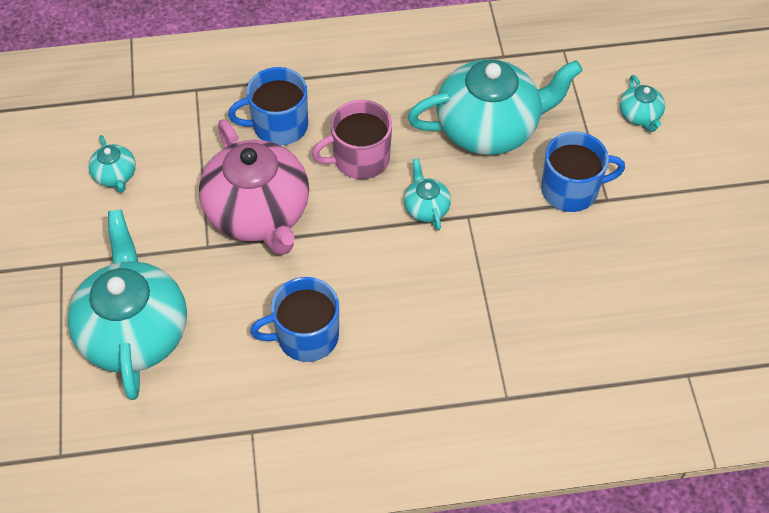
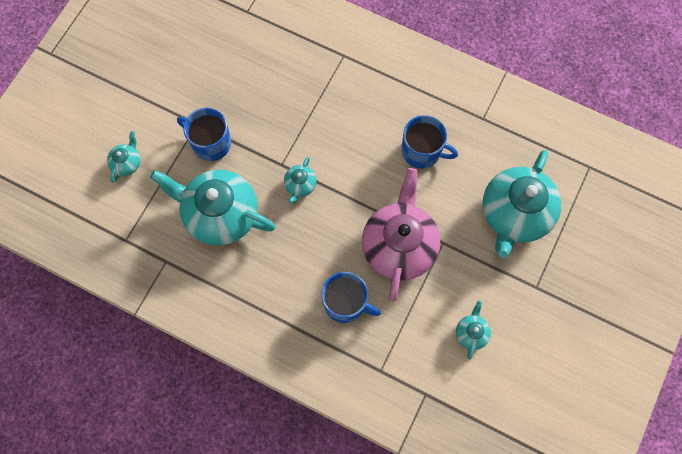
camera: 145 degrees left, 15 degrees up
(360, 159) = (313, 244): pink mug -> none

